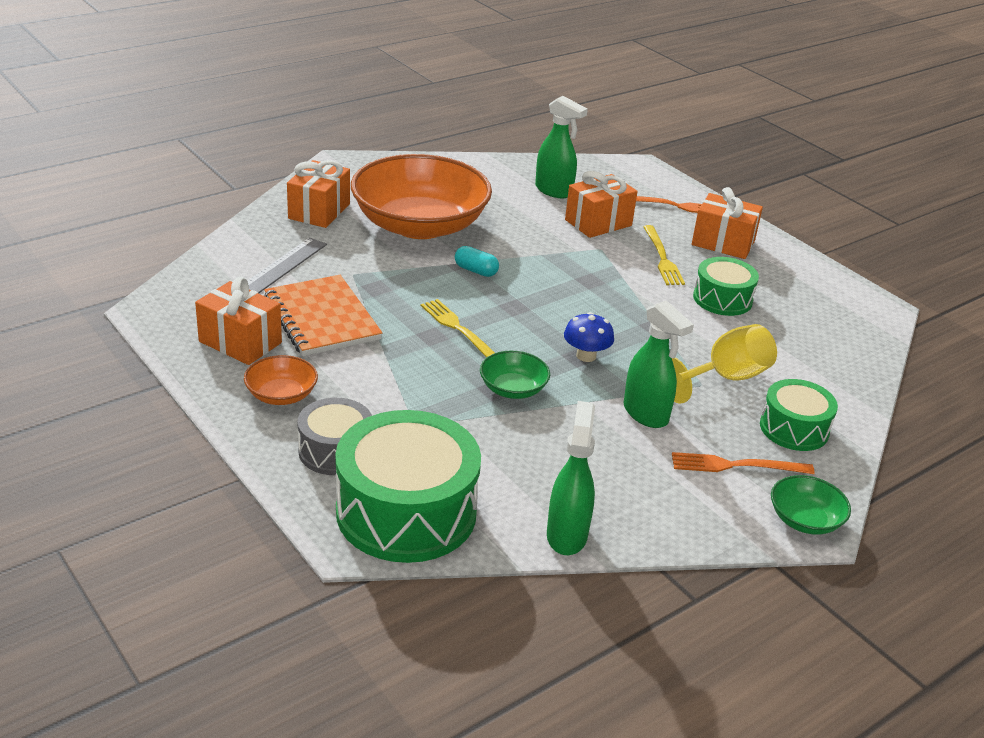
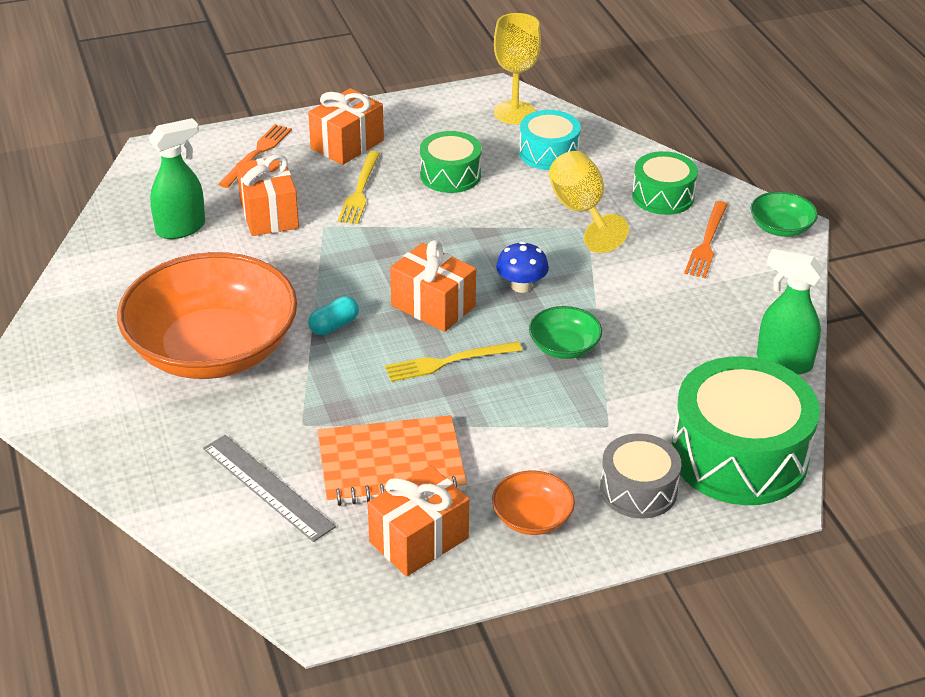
camera: 70 degrees left, 5 degrees up
(319, 211) = (136, 430): orange gift -> orange gift (433, 306)
(646, 414) = (624, 273): green spray bottle -> none
(662, 258) = (360, 190): yellow fork -> yellow fork turned 90 degrees clockwise
(806, 349) = (548, 153): none -> turquoise drum
(855, 322) = (514, 112): none -> yellow goblet

